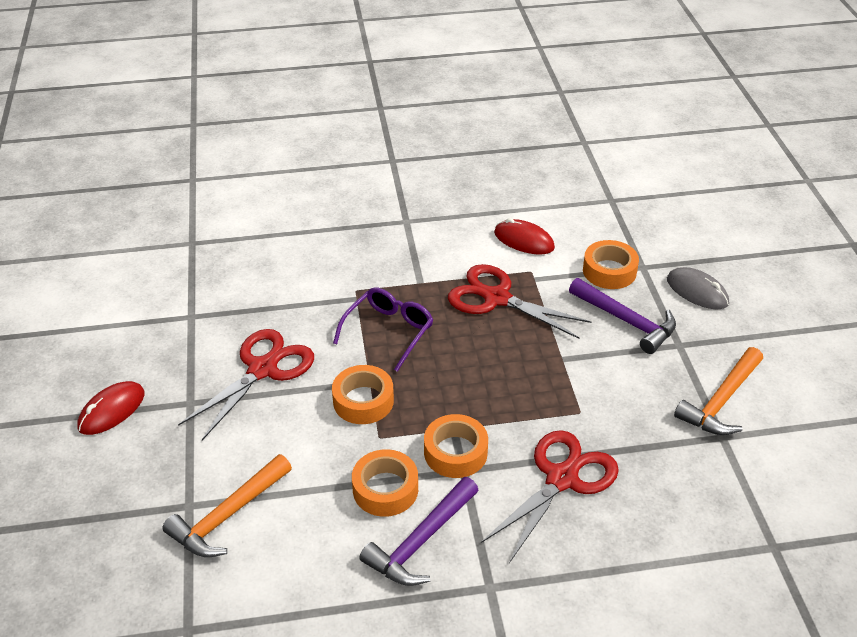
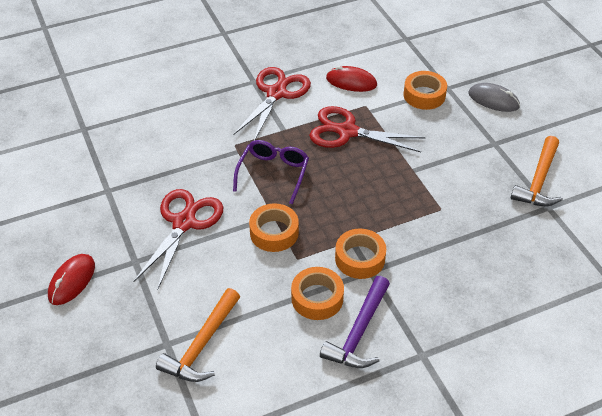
camera: 15 degrees left, 5 degrees up
(562, 478) = (446, 262): red scissors -> red scissors (276, 93)
(626, 321) = (450, 132): purple hammer -> none

